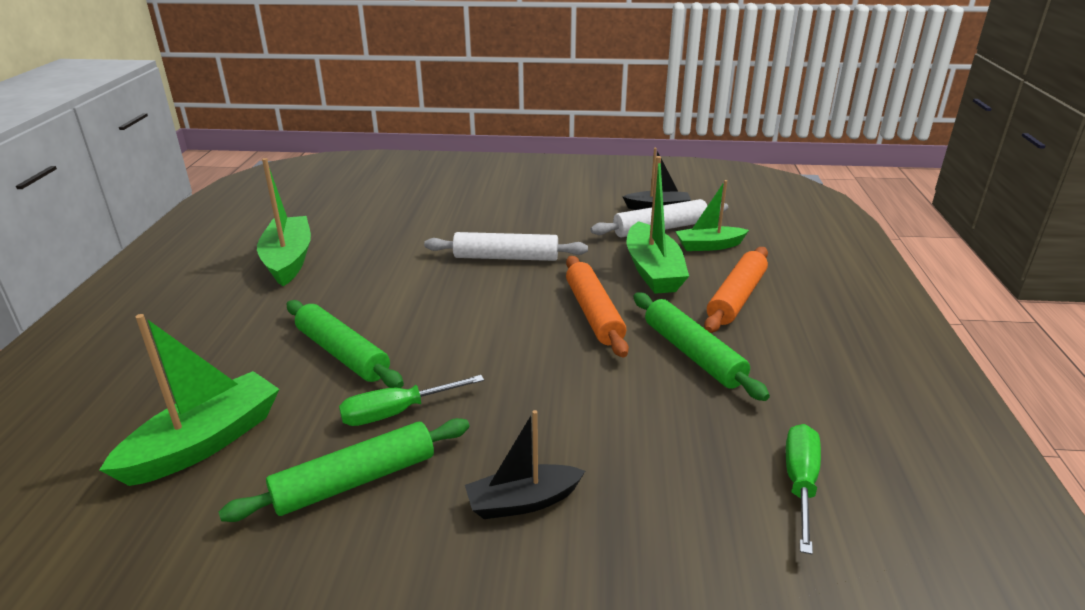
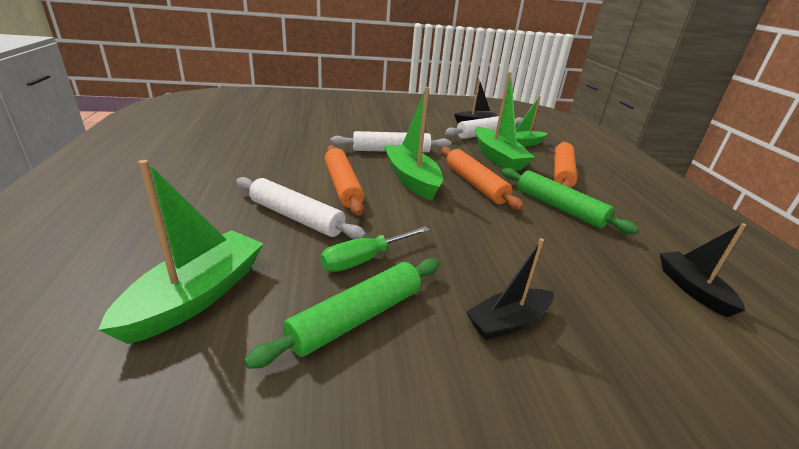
camera: 15 degrees left, 0 degrees up
(288, 260) = (220, 153): green boat -> green boat (411, 179)
(342, 353) = (296, 217): green rolling pin -> white rolling pin
(416, 311) = (342, 186): none -> orange rolling pin
(800, 483) = (692, 289): green screwdriver -> black boat

